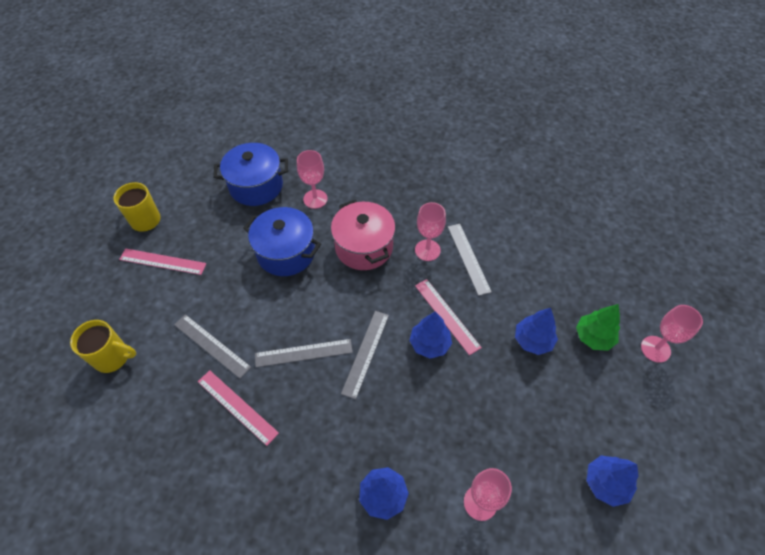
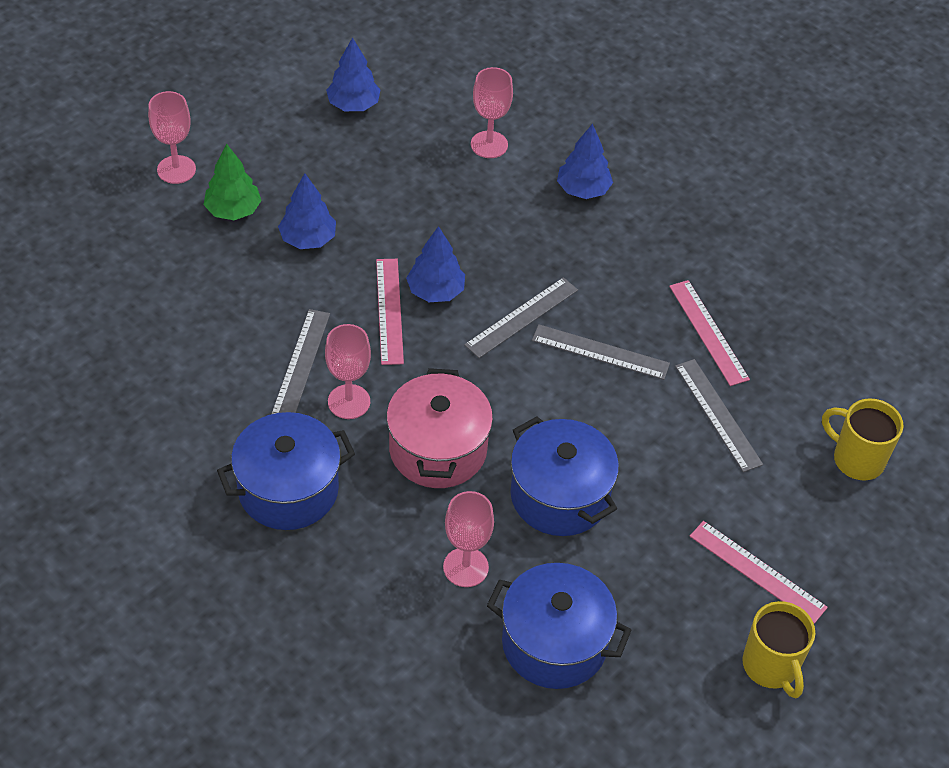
camera: 155 degrees left, 5 degrees down
(422, 195) = (288, 489): none -> blue pot

